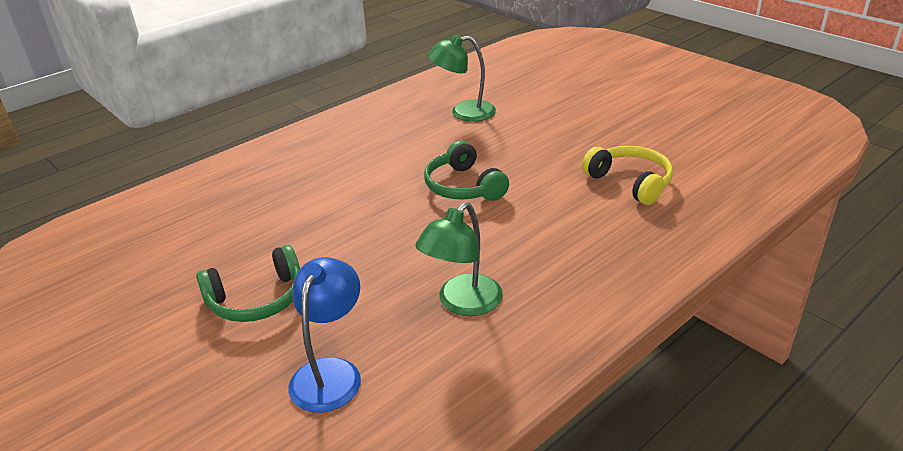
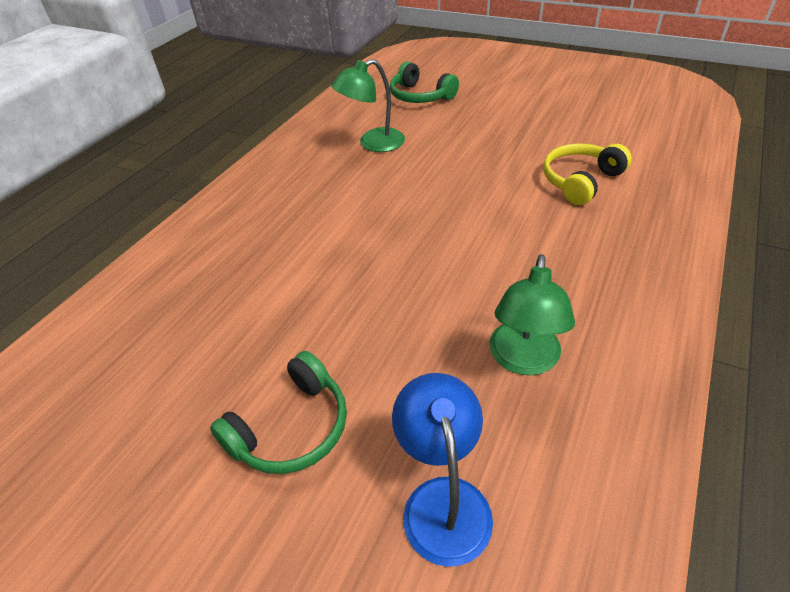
camera: 20 degrees left, 10 degrees up
(463, 186) = (429, 223): green headphones -> green headphones (420, 96)
(630, 182) = (580, 181): yellow headphones -> yellow headphones turned 75 degrees counterclockwise

